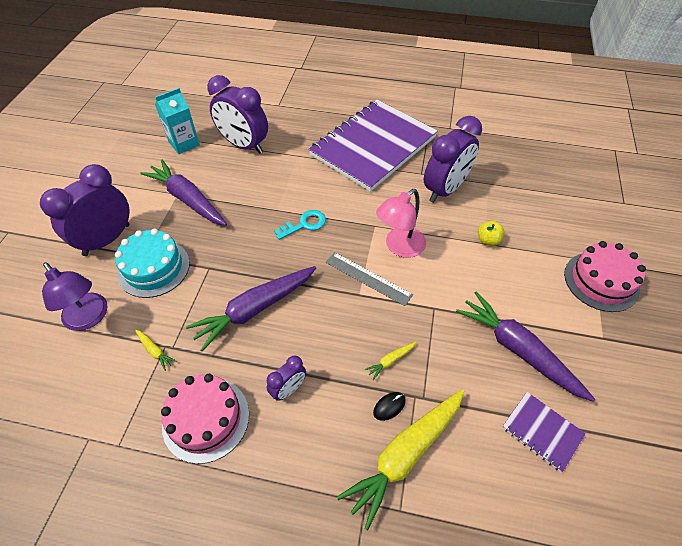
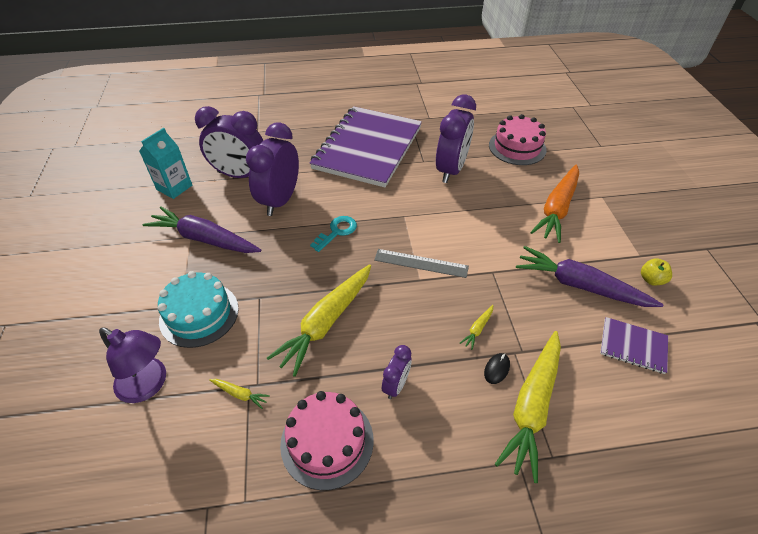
camera: 20 degrees left, 5 degrees down
(107, 240) = (131, 301): purple clock -> purple clock (280, 200)
(255, 309) = (326, 322): purple carrot -> yellow carrot
(399, 247) = (435, 228): pink lamp -> none
(488, 240) = (509, 203): yellow apple -> yellow apple (651, 279)
(536, 261) = (557, 209): none -> orange carrot
(601, 281) = (615, 211): pink cake -> pink cake (517, 147)

